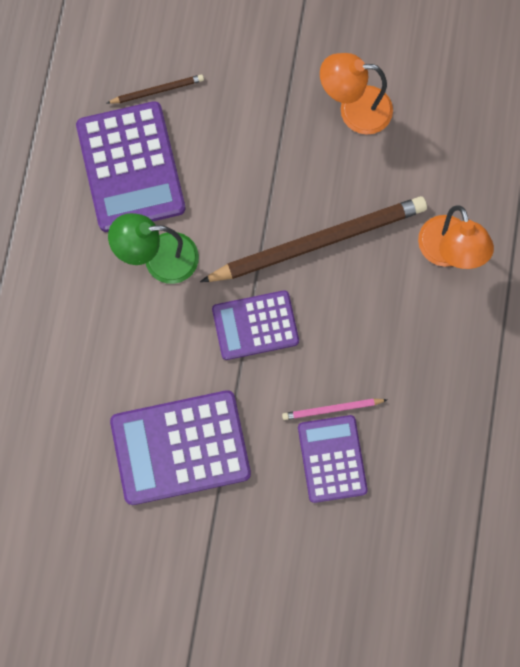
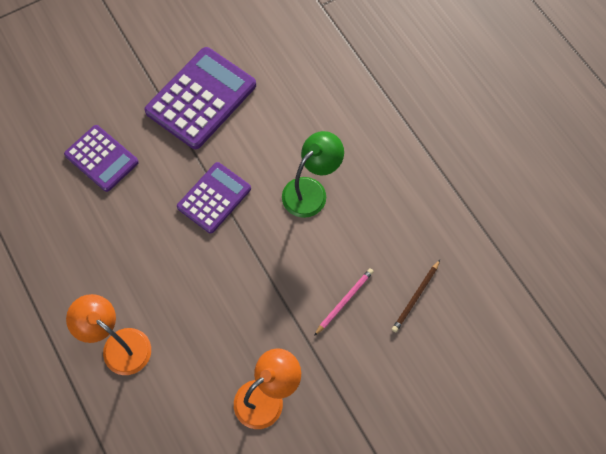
camera: 140 degrees right, 10 degrees down
(131, 167) = (383, 232): purple calculator -> none
(318, 241) = (216, 281): brown pencil -> none
(332, 409) = (123, 186): pink pencil -> pink pencil (344, 301)

